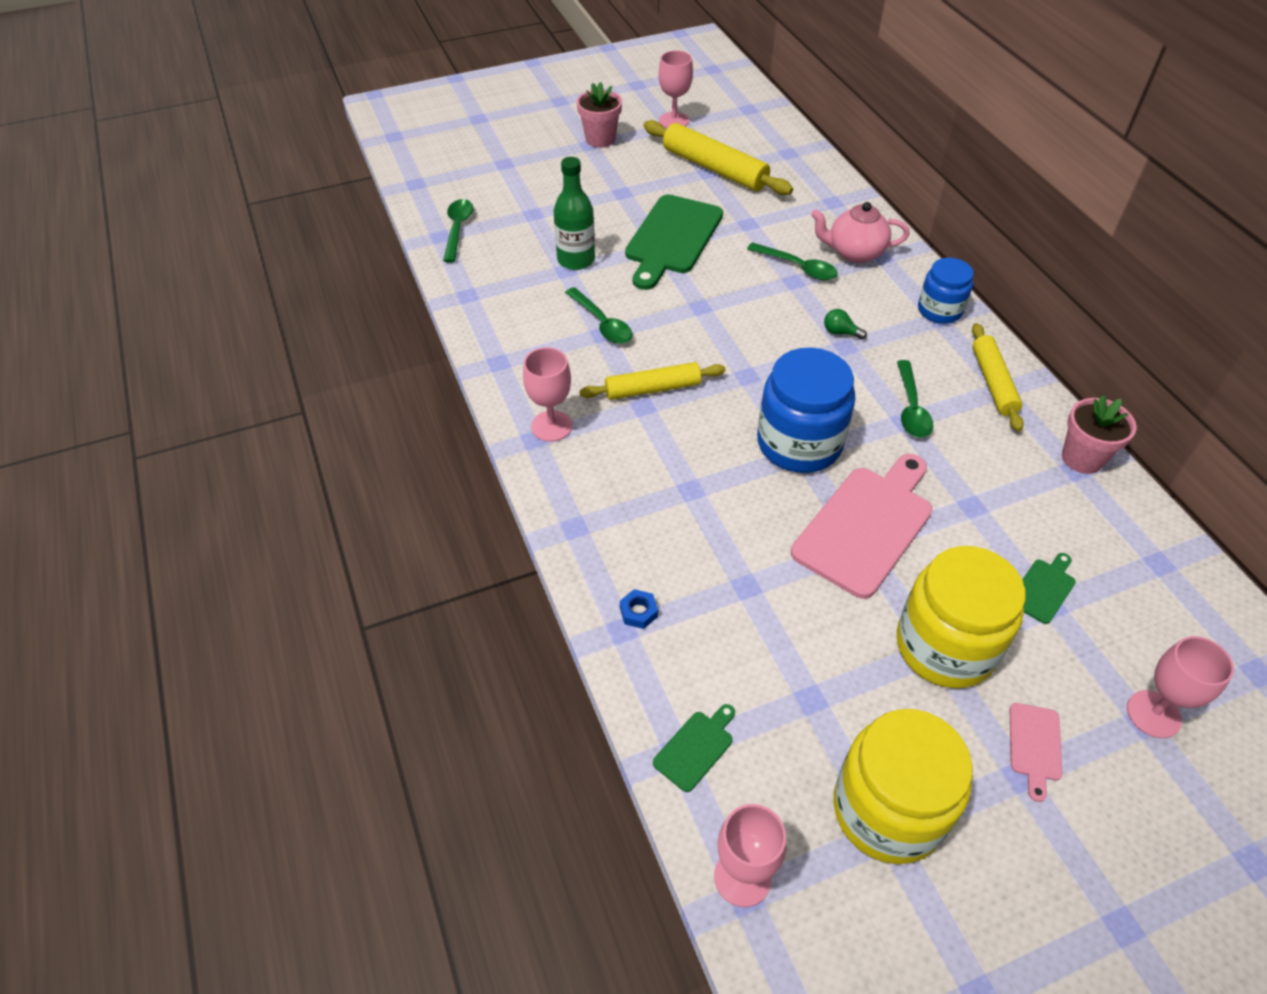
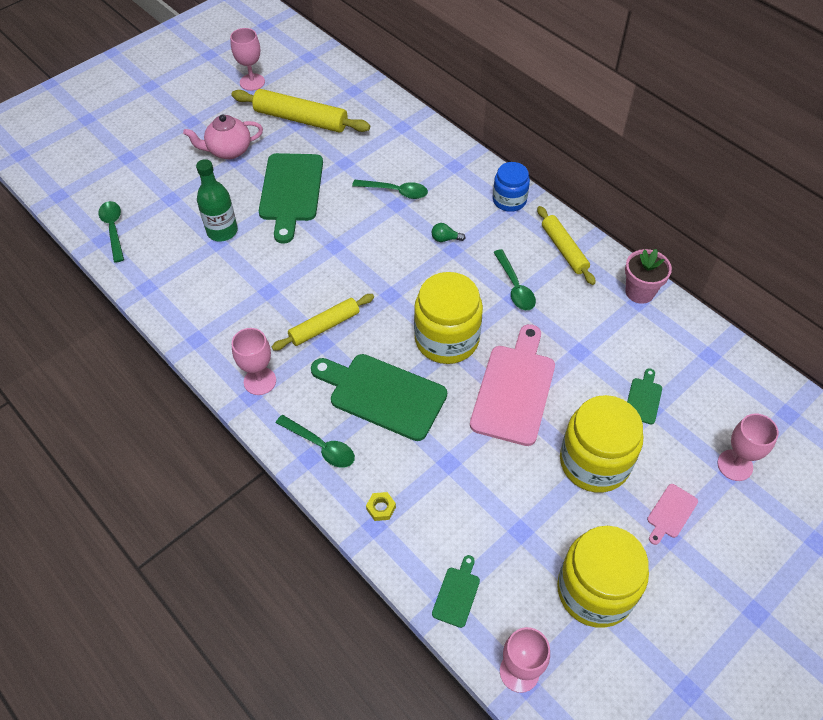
camera: 20 degrees left, 5 degrees up
(600, 139) = (198, 114): pink flower pot -> none
(602, 323) = (265, 282): green spoon -> green spoon (321, 446)
(638, 612) = (381, 508): blue nut -> yellow nut
(693, 483) = (383, 394): none -> green cutting board
(799, 443) = (446, 339): blue jar -> yellow jar
(854, 253) = (432, 167): pink teapot -> pink teapot (228, 151)
(1034, 746) = (670, 513): pink cutting board -> pink cutting board turned 45 degrees clockwise

